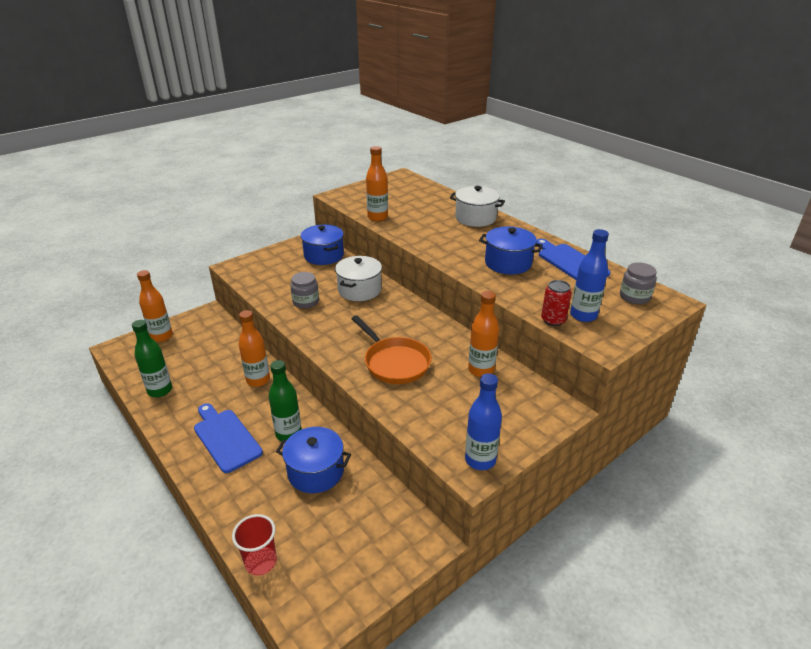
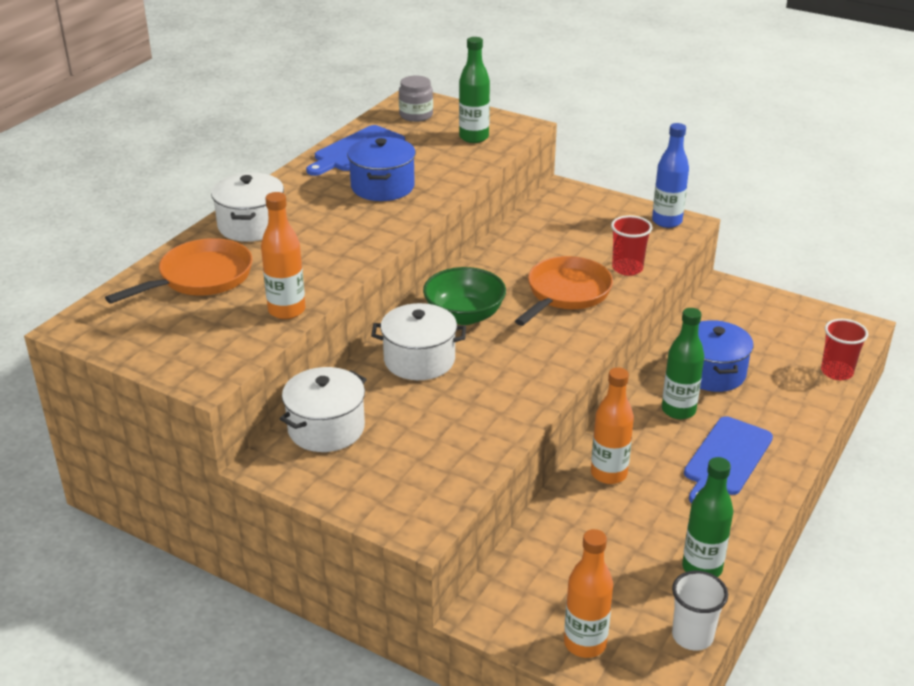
camera: 110 degrees left, 0 degrees up
(127, 370) = (692, 636): none -> white cup
(306, 302) = (482, 401): grey jar -> none
(324, 255) = (326, 428): blue pot -> white pot
(394, 314) = (464, 315): none -> green bowl
(411, 405) = (627, 268): none -> red cup
(426, 201) = (201, 278): none -> orange pan
(481, 370) = (537, 238): orange bottle -> none
(553, 320) = (495, 151): red can -> none
(583, 315) = (474, 137): blue bottle -> green bottle

